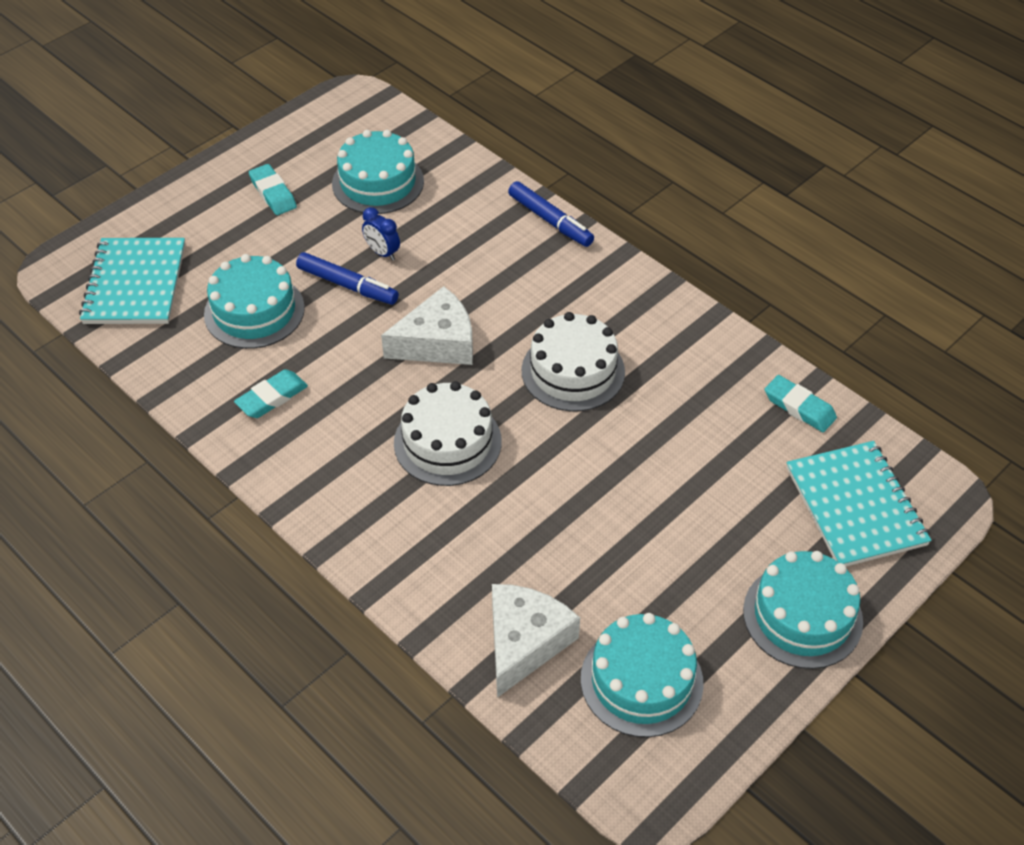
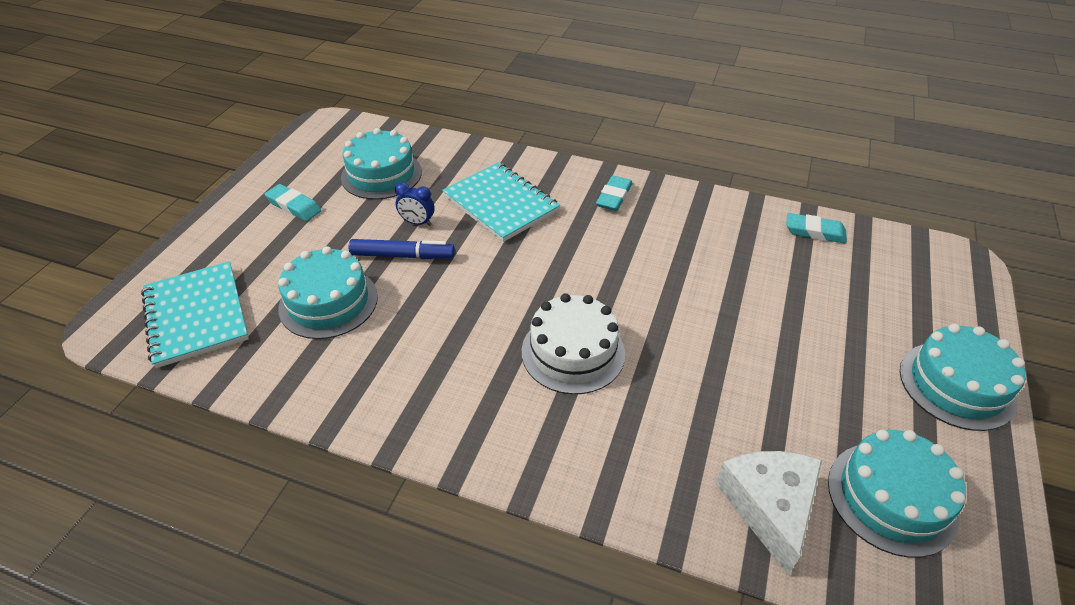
camera: 25 degrees left, 5 degrees down
(272, 397) = (388, 370): turquoise eraser -> turquoise eraser (614, 197)
(437, 342) = (509, 275): white cheese -> none
(550, 220) = (537, 163): blue marker -> none
(573, 371) = (633, 261): white cake -> none
(855, 506) = (914, 287): turquoise notebook -> turquoise notebook (501, 204)

